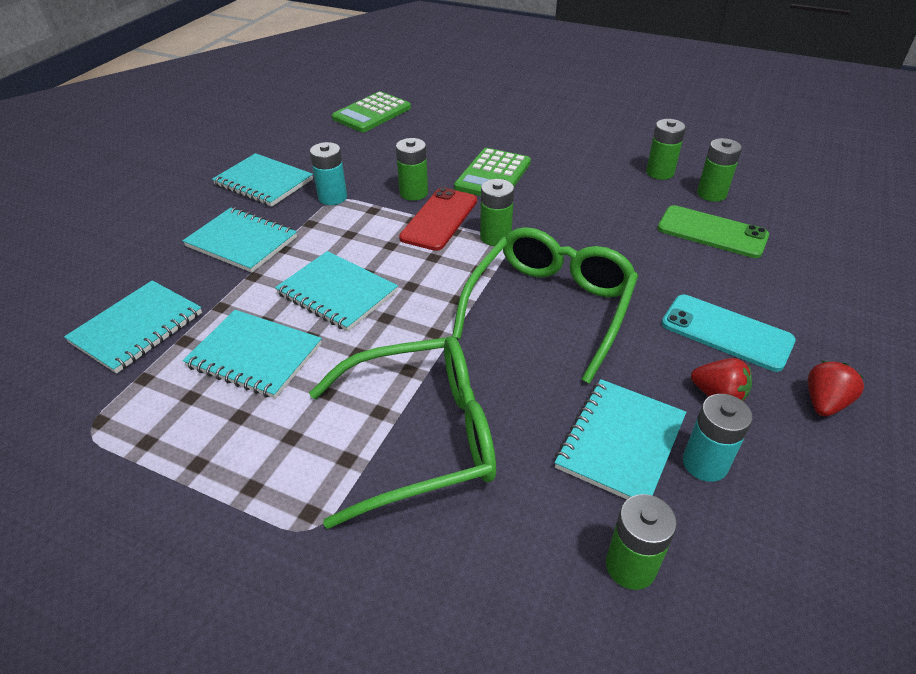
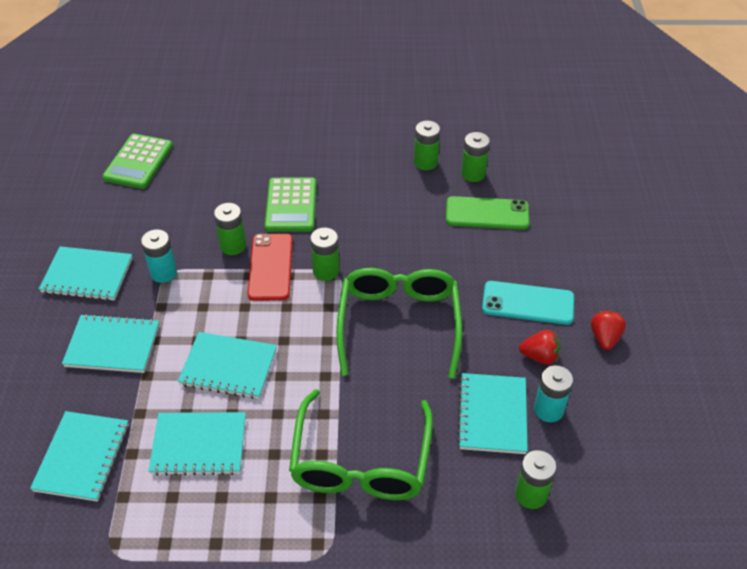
camera: 25 degrees left, 5 degrees up
(420, 436) = (361, 461): green glasses -> green glasses turned 135 degrees clockwise

